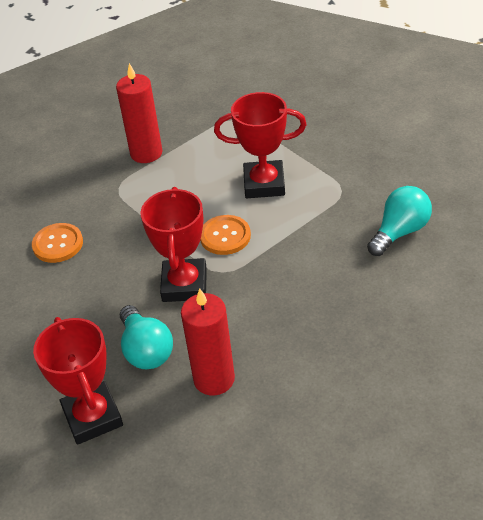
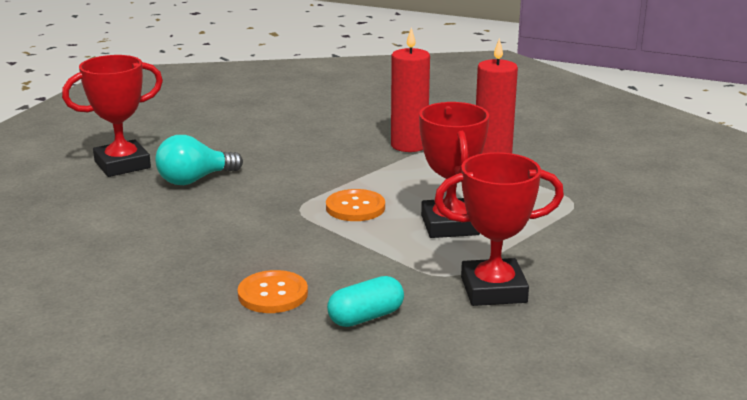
camera: 80 degrees right, 20 degrees down
(58, 244) = (343, 132): orange button -> orange button (273, 294)
(184, 285) = (281, 191): red trophy -> red trophy (493, 290)
(214, 379) = (148, 212): red candle -> red candle (409, 145)
(400, 232) = (366, 317): turquoise light bulb -> turquoise capsule

